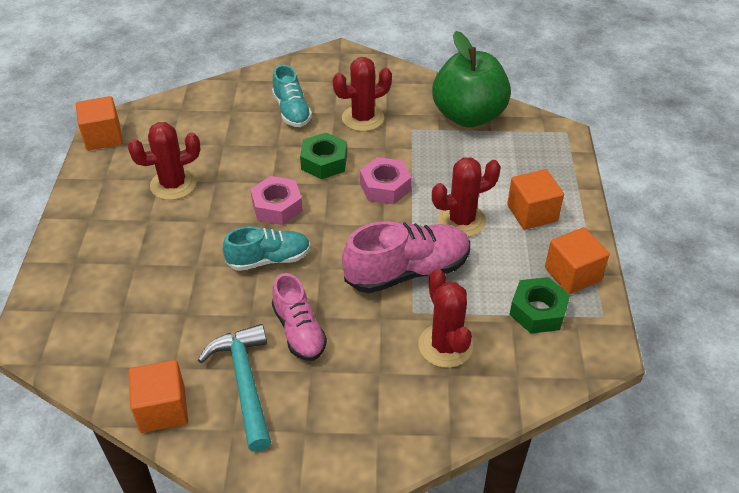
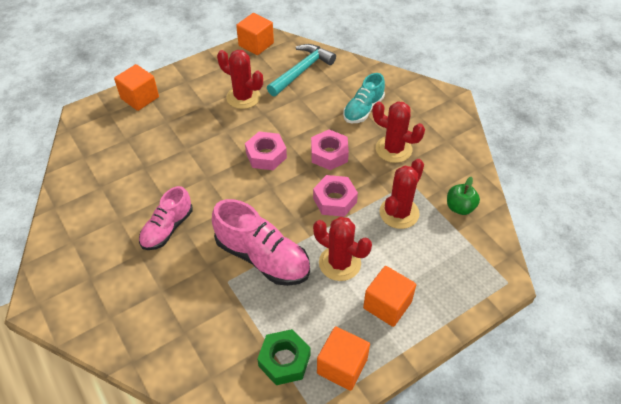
camera: 55 degrees right, 5 degrees up
(162, 409) = (67, 200): orange cube -> orange cube (140, 98)
(244, 383) = (108, 226): turquoise hammer -> turquoise hammer (301, 71)
(269, 259) = (216, 178): turquoise shoe -> none
(324, 162) = (329, 154): green nut -> pink nut
(445, 346) = (209, 317): red cactus -> red cactus (399, 213)
(468, 116) = (460, 207): green apple -> green apple, size x0.45

